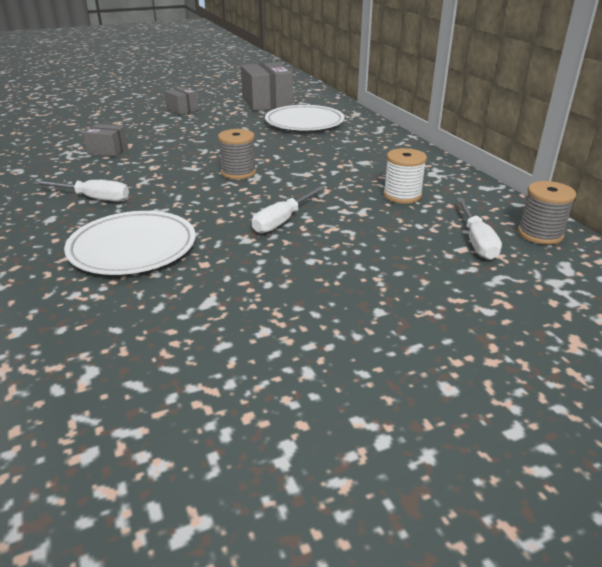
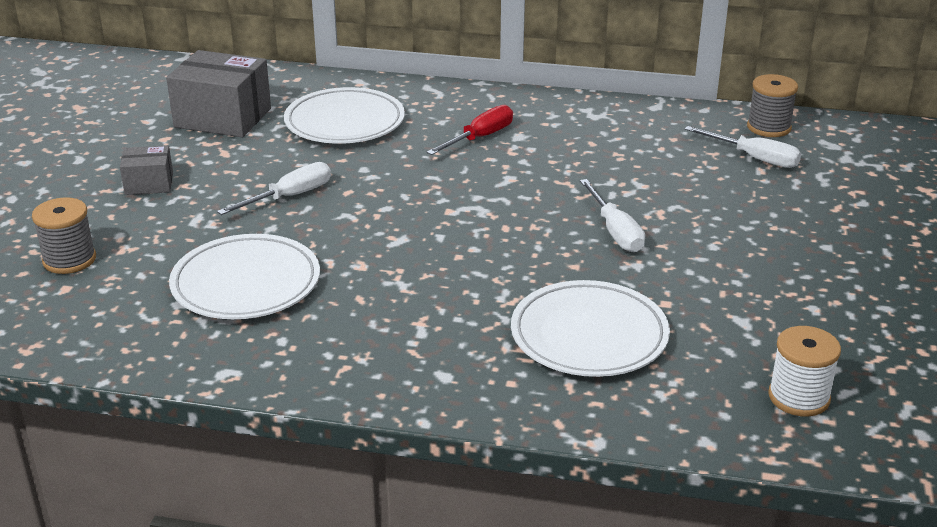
camera: 55 degrees left, 0 degrees up
(93, 198) = (415, 332): white screwdriver -> white screwdriver (289, 197)
(108, 150) = (246, 284): grey box -> white plate
(238, 172) = (455, 216): grey spool -> grey spool (69, 260)
(343, 153) = (480, 138): none -> red screwdriver
(402, 195) = (627, 151): white spool -> white spool (798, 397)

